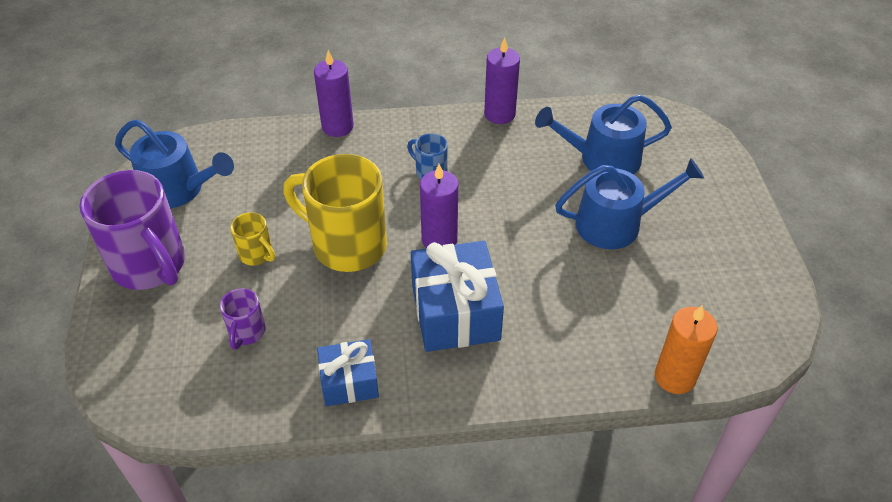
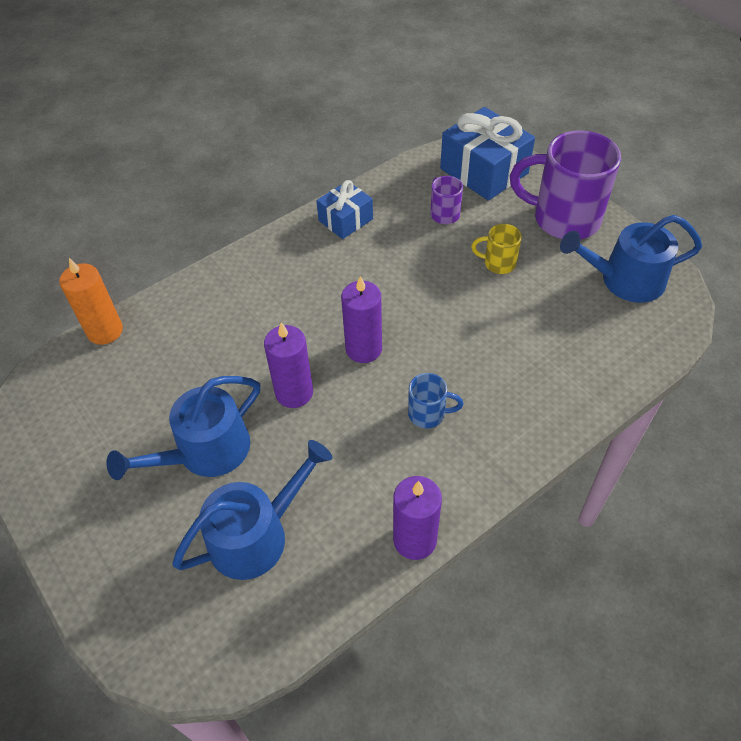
camera: 150 degrees right, 5 degrees up
(337, 127) = (569, 419): purple candle -> purple candle (294, 392)
(347, 245) = (437, 305): yellow mug -> none
(455, 312) = (305, 297): blue gift -> blue gift (484, 171)

